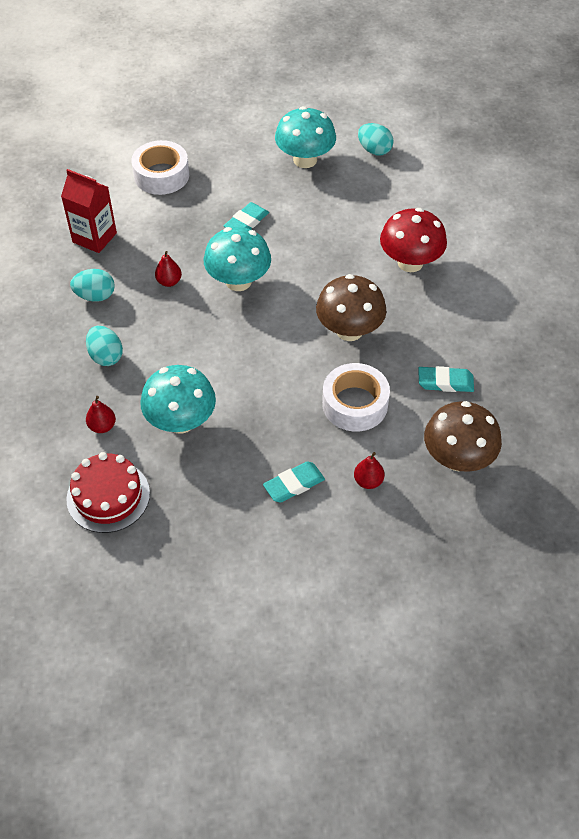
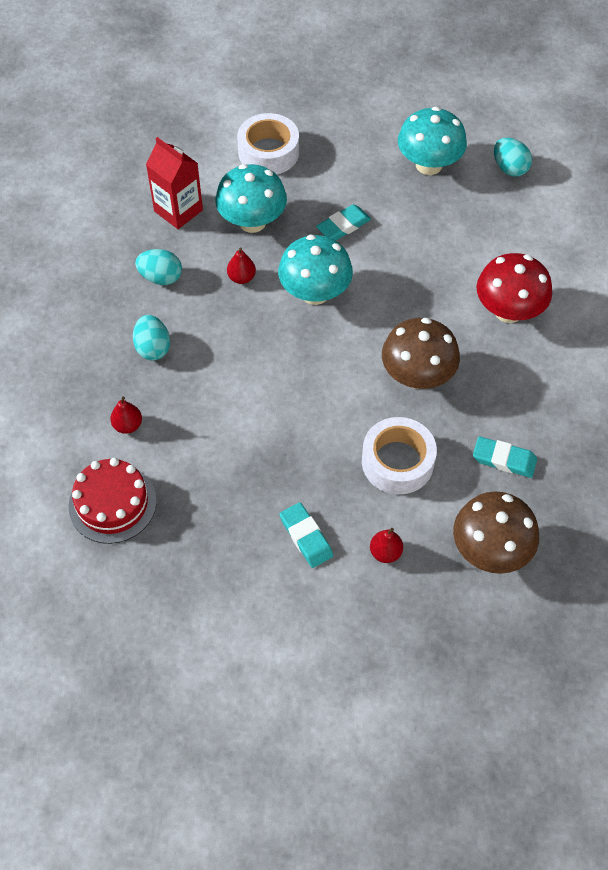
camera: 15 degrees right, 5 degrees up
(181, 421) = (209, 438): turquoise mushroom -> turquoise mushroom (252, 222)
(294, 484) = (306, 537): turquoise eraser -> turquoise eraser turned 75 degrees clockwise

